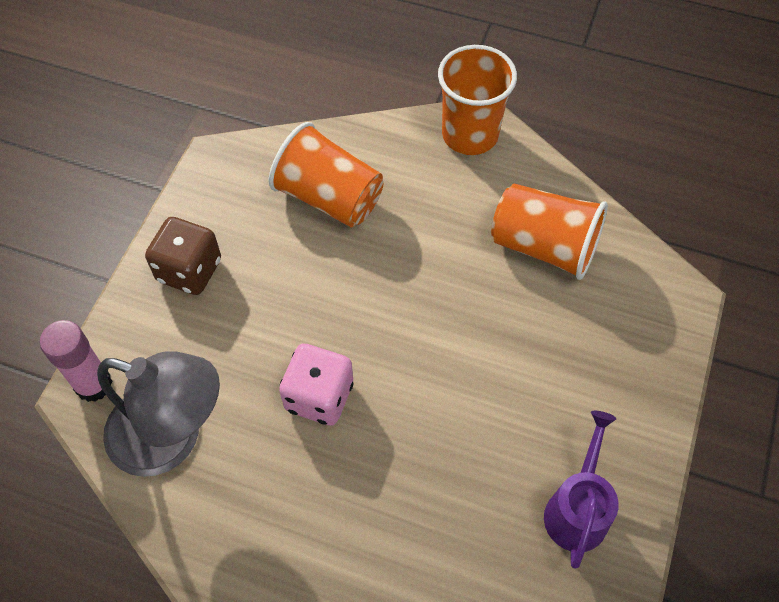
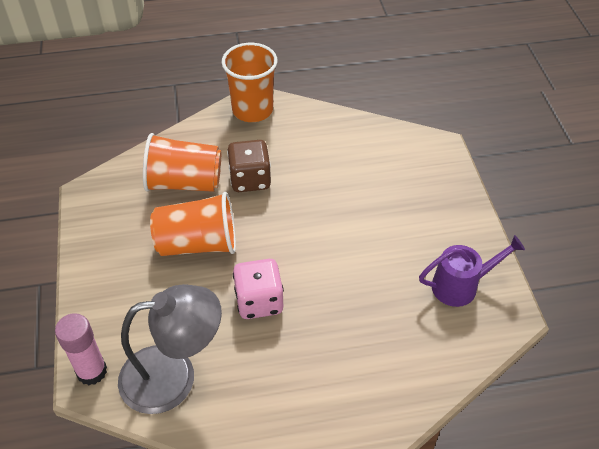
camera: 30 degrees left, 10 degrees down
(189, 270) = (115, 268): brown dice -> brown dice (250, 179)
(544, 246) = (341, 153): orange cup -> orange cup (198, 244)
(577, 508) = (461, 285): purple watering can -> purple watering can turned 90 degrees clockwise

